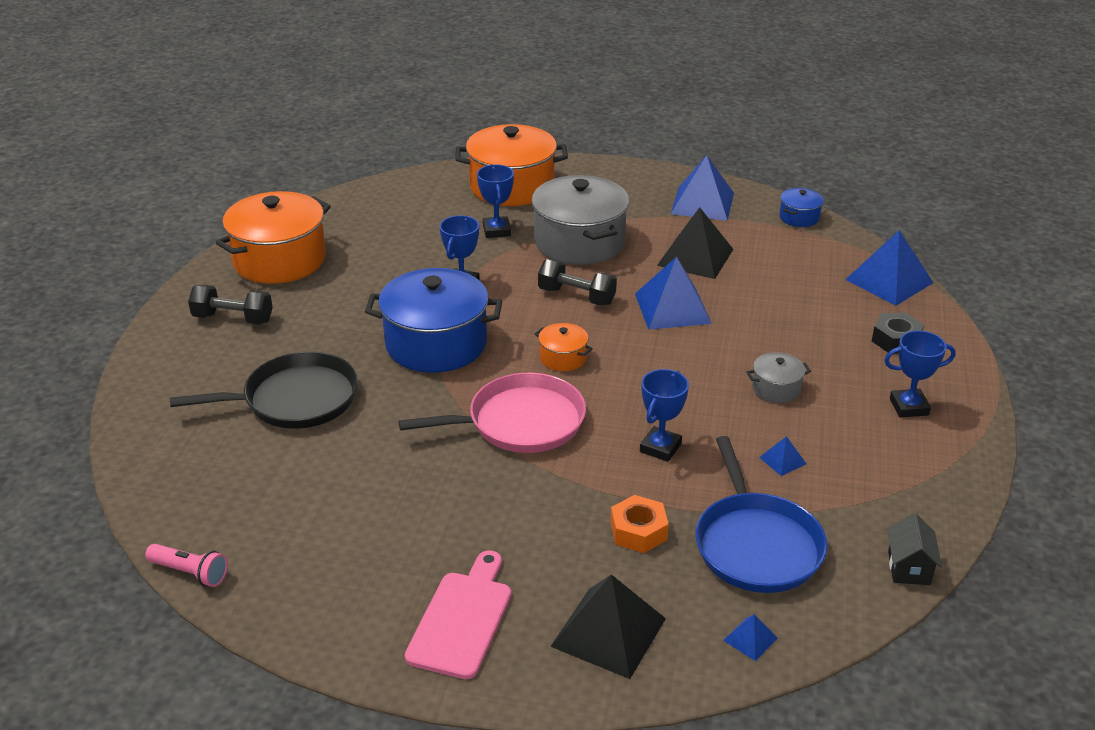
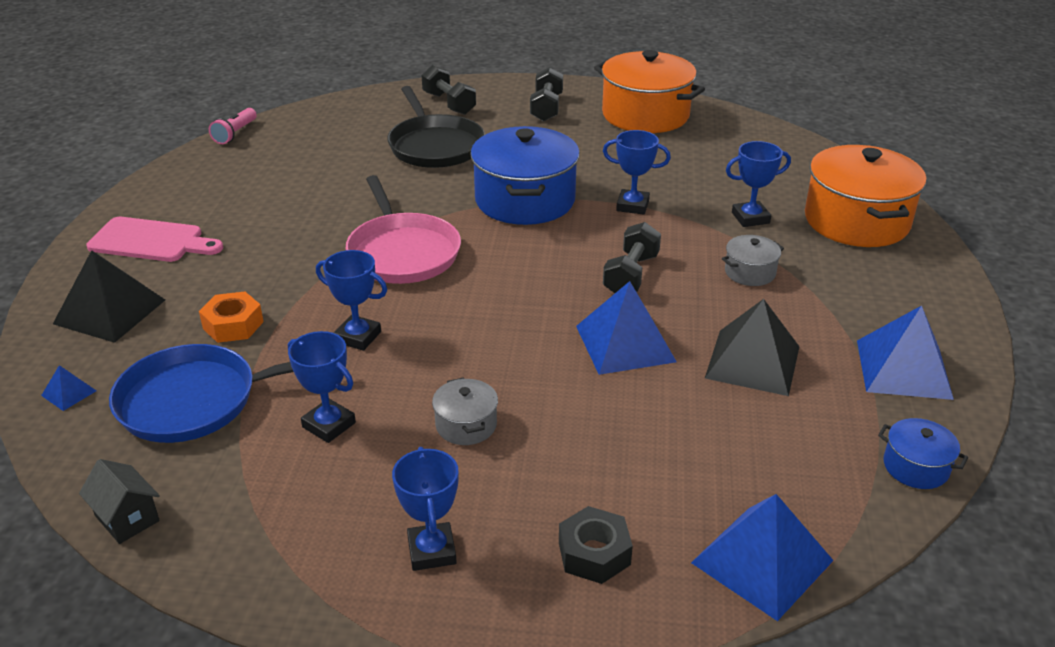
camera: 85 degrees right, 0 degrees up
(187, 387) = (449, 103): none -> black dumbbell
(563, 358) = (511, 271): orange pot -> none
(579, 242) = (750, 272): grey pot -> grey pot, size x0.46
(782, 460) = (329, 425): blue pyramid -> blue trophy
(909, 568) = (127, 518): black house -> black house turned 45 degrees clockwise

